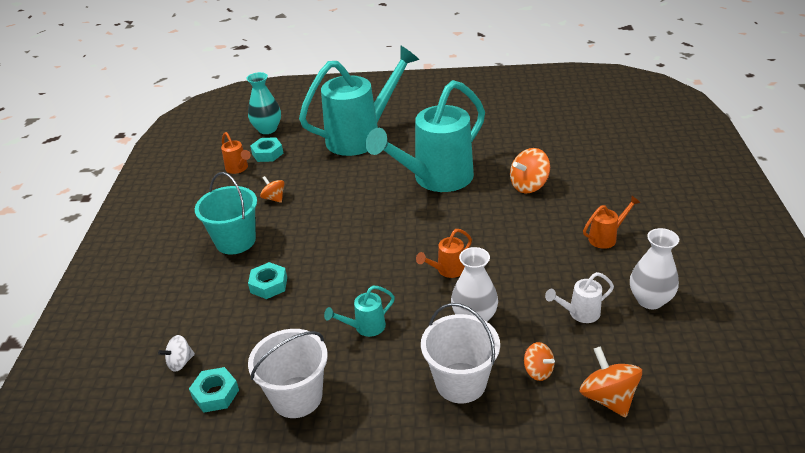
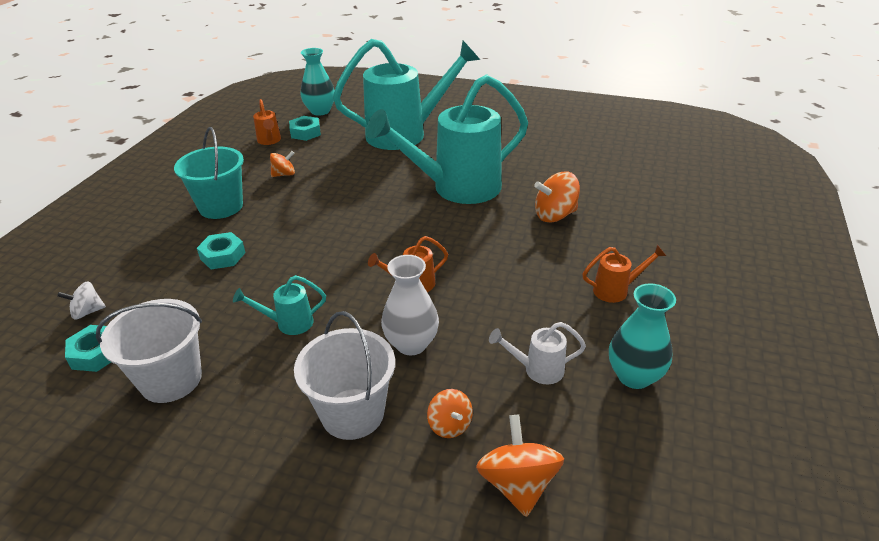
camera: 15 degrees right, 0 degrees up
(274, 198) = (284, 174): orange spinning top -> orange spinning top turned 90 degrees clockwise
(650, 300) = (634, 376): white vase -> turquoise vase

